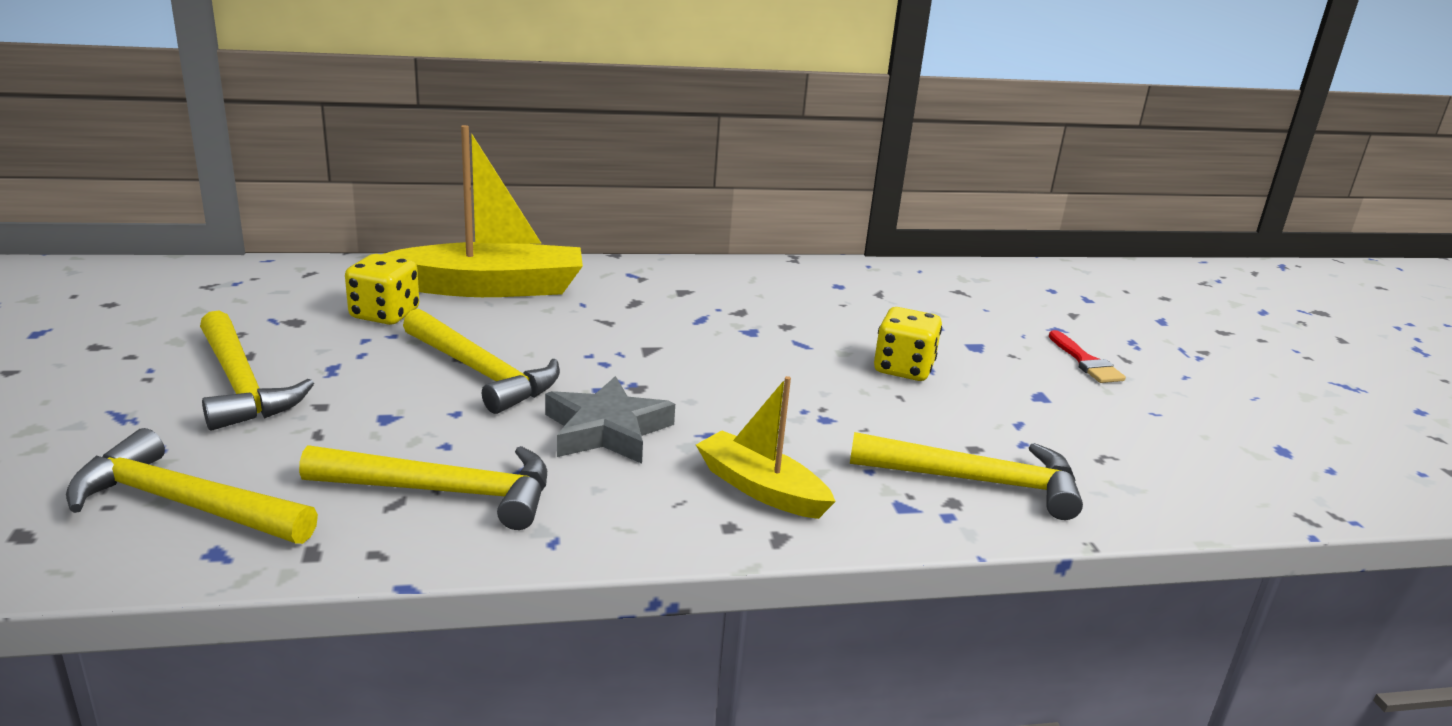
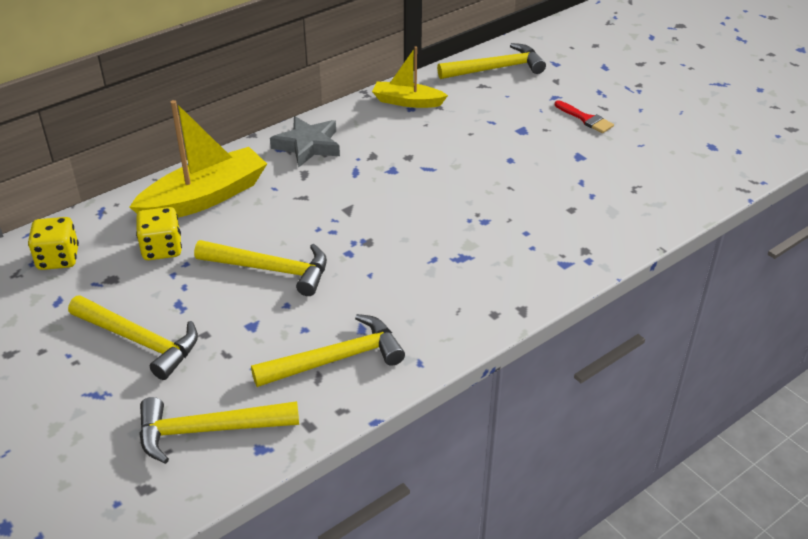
camera: 25 degrees left, 15 degrees up
(606, 430) = (380, 280): grey star -> grey star (308, 146)
(761, 488) = (490, 283): yellow boat -> yellow boat (407, 101)
(903, 369) = (497, 165): yellow dice -> yellow dice (58, 258)
(977, 481) = (587, 232): yellow hammer -> yellow hammer (496, 68)

